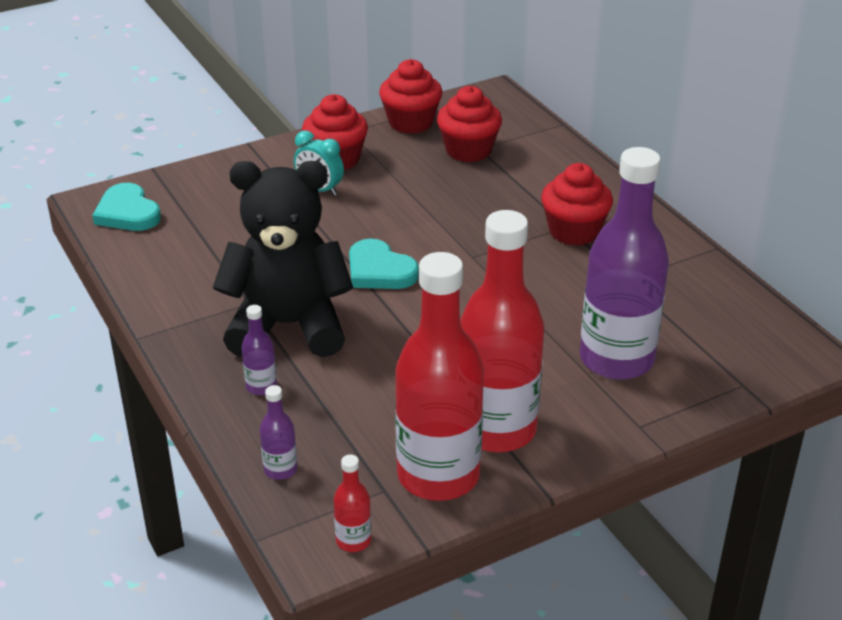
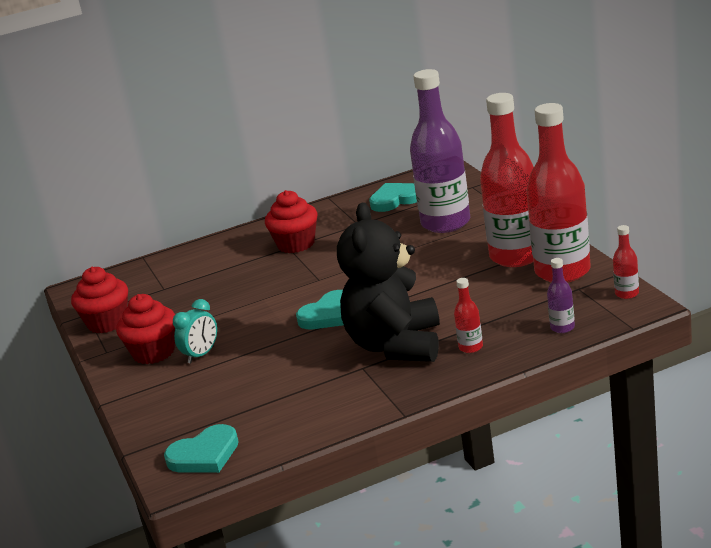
camera: 80 degrees left, 10 degrees down
(261, 386) = (470, 347): purple bottle -> red bottle
(468, 150) = (166, 292): red cupcake -> none
(701, 309) = (395, 200): none -> turquoise heart

